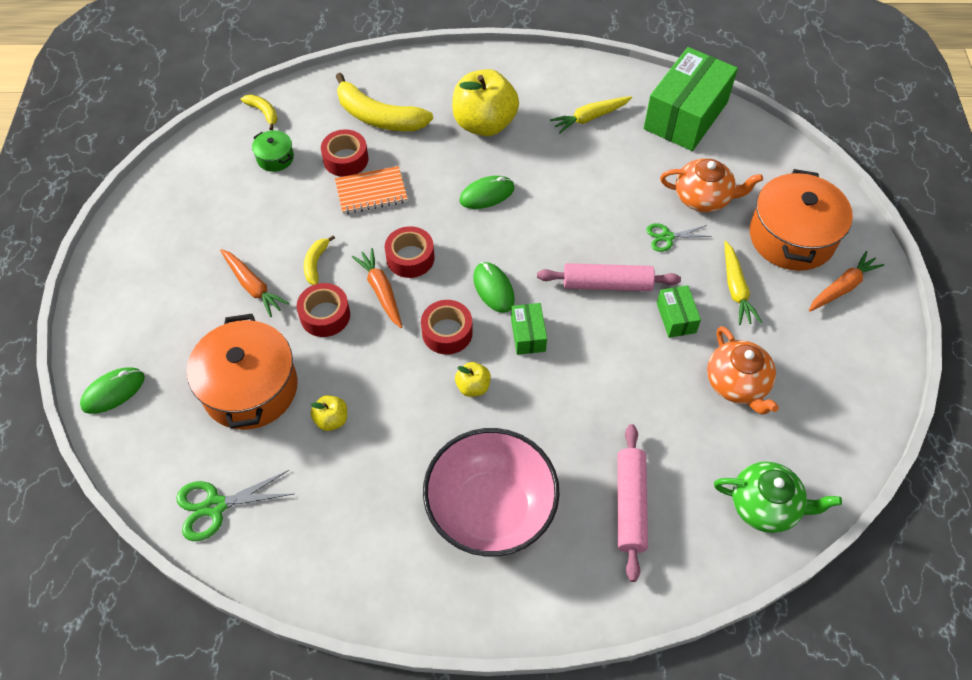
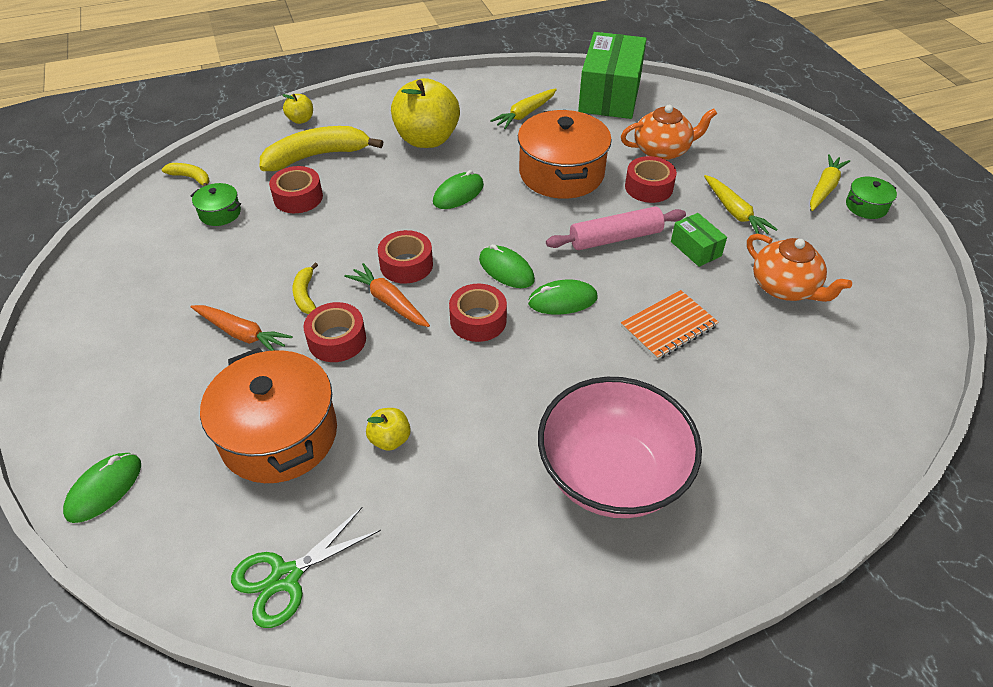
camera: 20 degrees left, 10 degrees down
(371, 192) = (338, 218): orange notebook -> orange notebook (668, 326)
(378, 117) = (317, 156): yellow banana -> yellow banana turned 150 degrees clockwise
(473, 387) = (531, 362): yellow apple -> yellow apple (301, 120)
(528, 335) = (562, 300): green box -> green mouse
(630, 505) = (751, 424): pink rolling pin -> none
(667, 237) = (648, 187): green scissors -> red tape
(765, 506) = (878, 384): green teapot -> none
(791, 237) = (757, 162): orange pot -> orange pot (561, 173)
(842, 287) = (824, 188): orange carrot -> yellow carrot
(872, 320) = (866, 206): none -> green pot

